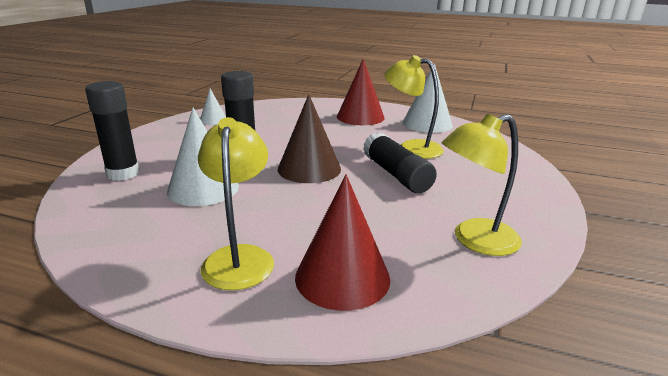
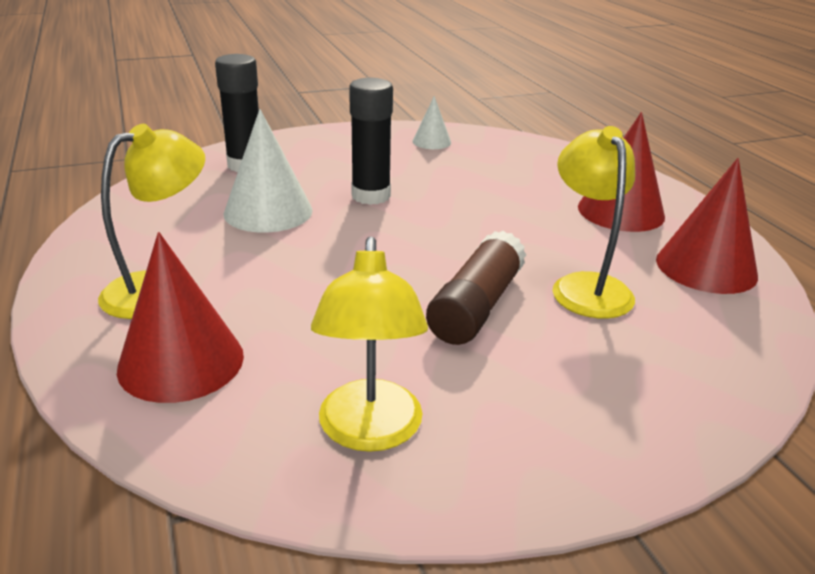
camera: 50 degrees right, 5 degrees up
(309, 169) = (399, 244): brown cone -> none
(396, 175) = (476, 306): black glue stick -> brown glue stick
(427, 124) = (706, 267): white cone -> red cone
(475, 240) = (370, 432): yellow lamp -> yellow lamp turned 120 degrees counterclockwise

